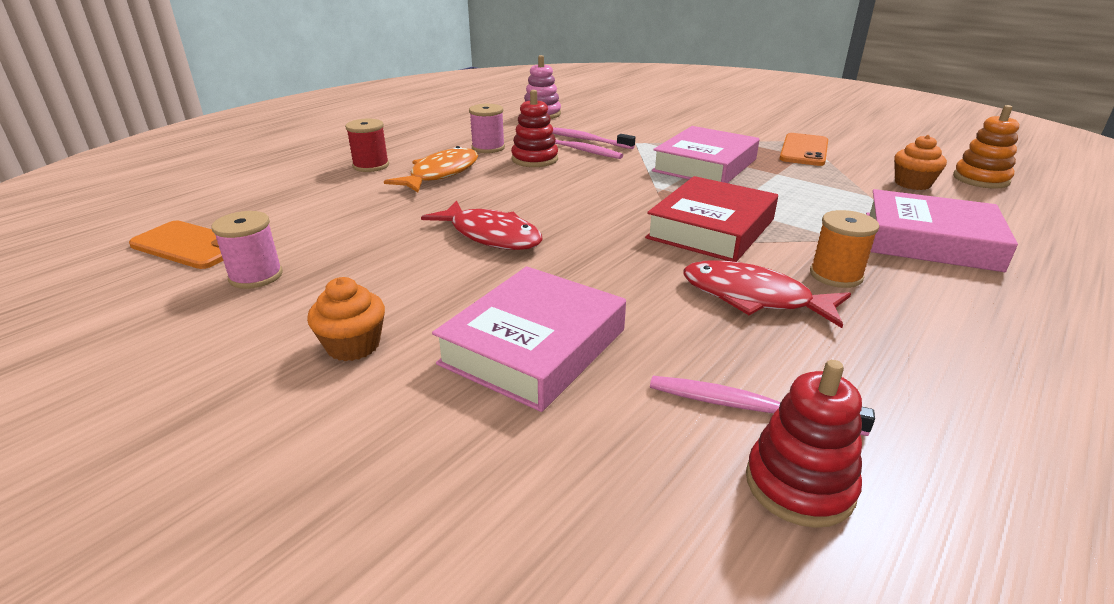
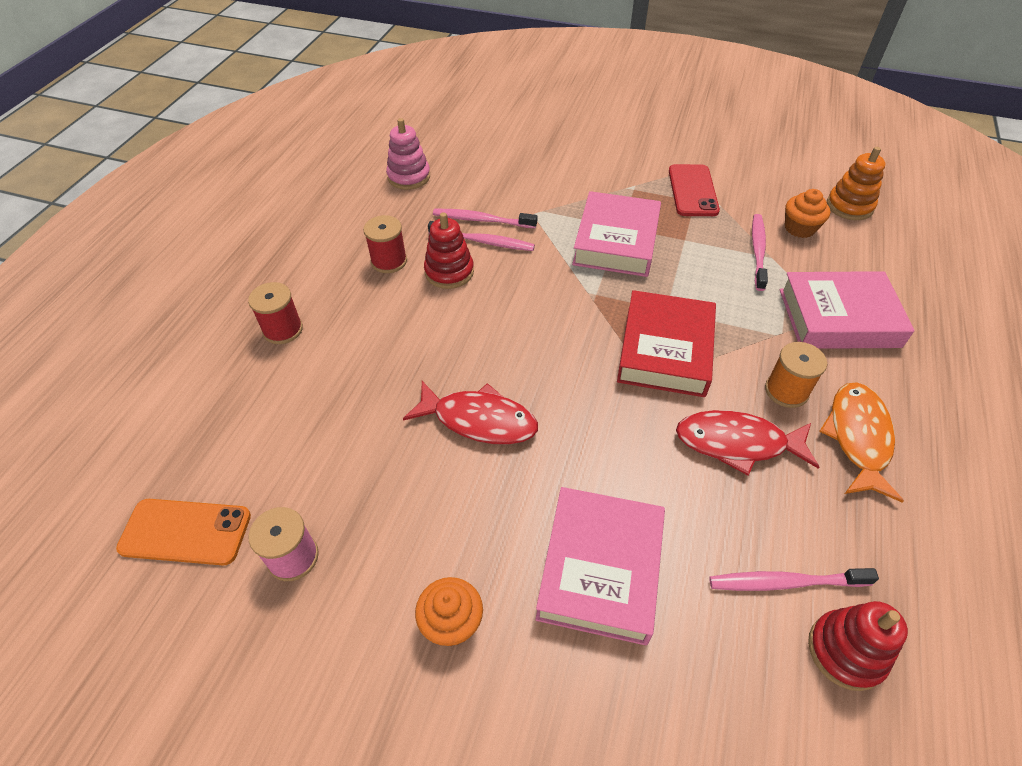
camera: 20 degrees left, 20 degrees up
(441, 174) = (368, 325): orange fish -> orange fish (858, 437)
(488, 148) = (389, 261): pink spool -> red spool
(804, 150) = (692, 191): orange phone -> red phone
(855, 190) = (758, 251): none -> pink toothbrush

